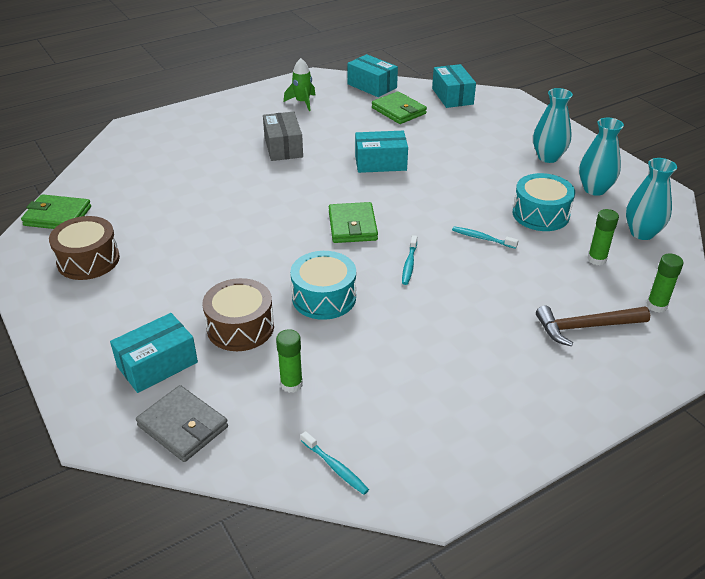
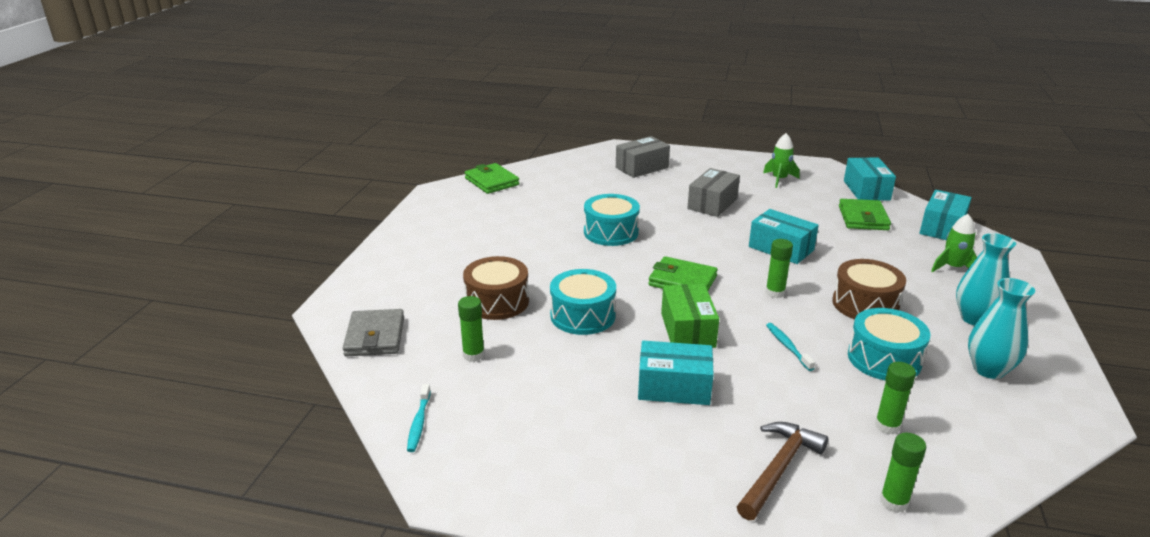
camera: 45 degrees right, 10 degrees down
(88, 260) = (470, 214): brown drum -> brown drum (865, 304)
(157, 364) = (416, 294): turquoise box -> turquoise box (674, 387)
(180, 138) = (642, 167): none -> grey box
(241, 212) = (611, 232): none -> turquoise drum
(352, 226) = (682, 281): green wallet -> green wallet turned 75 degrees clockwise
(409, 264) = (687, 330): turquoise toothbrush -> green box
(423, 201) = (775, 293): none -> green glue stick
(494, 125) = (953, 268): none -> green rocket
(585, 327) = (779, 469): brown hammer -> brown hammer turned 90 degrees clockwise
(642, 233) = (986, 434): turquoise vase -> none

